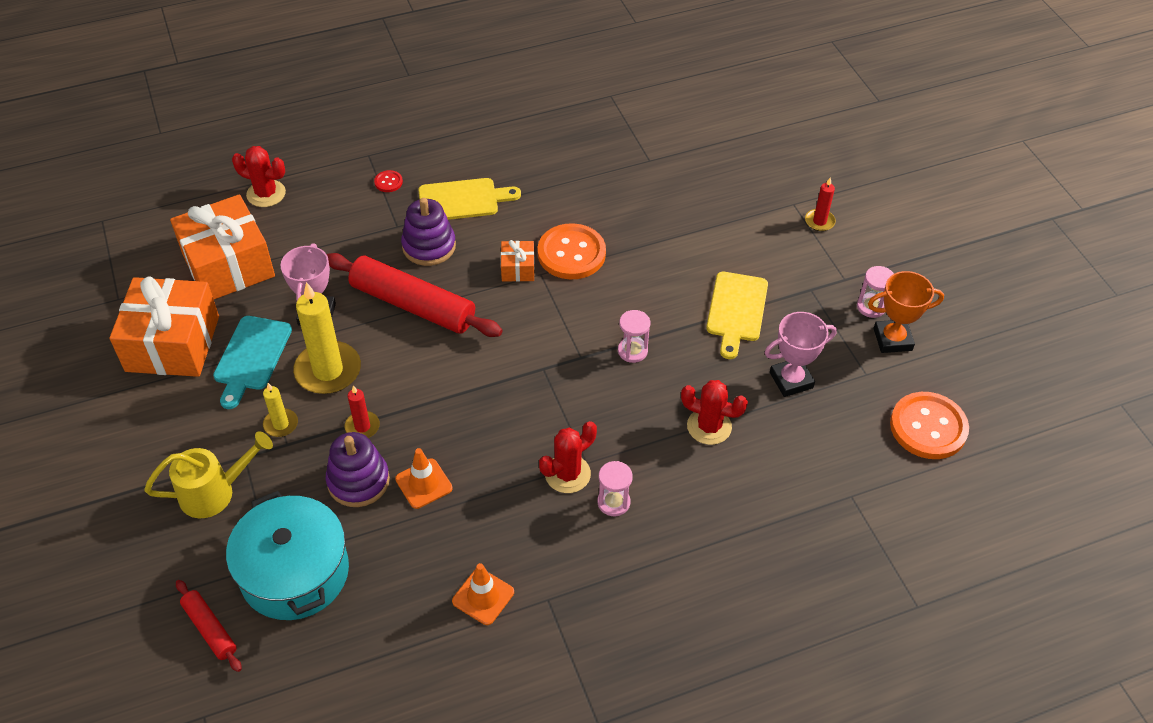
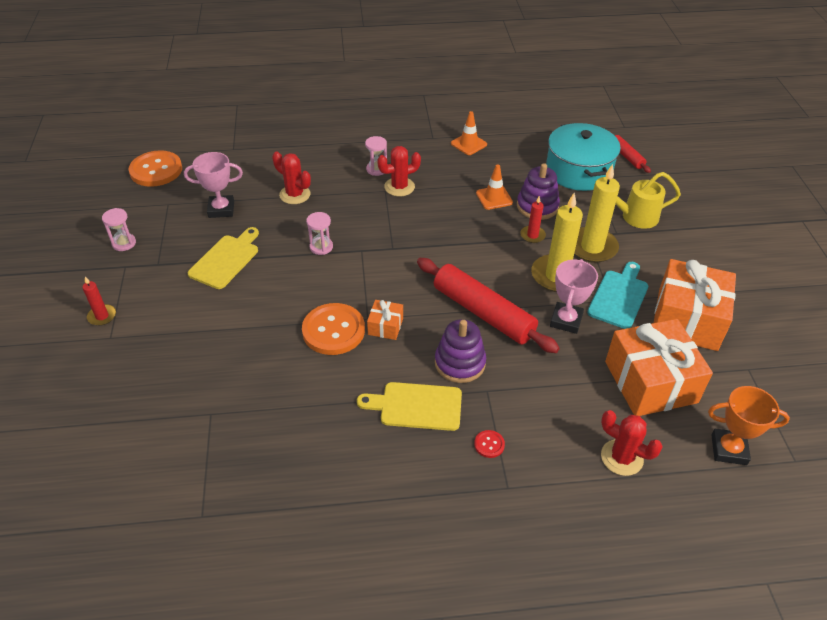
camera: 165 degrees left, 5 degrees down
(281, 424) = (592, 247): yellow candle -> yellow candle, size x1.98
(892, 339) = (130, 220): orange trophy -> orange trophy (728, 449)

